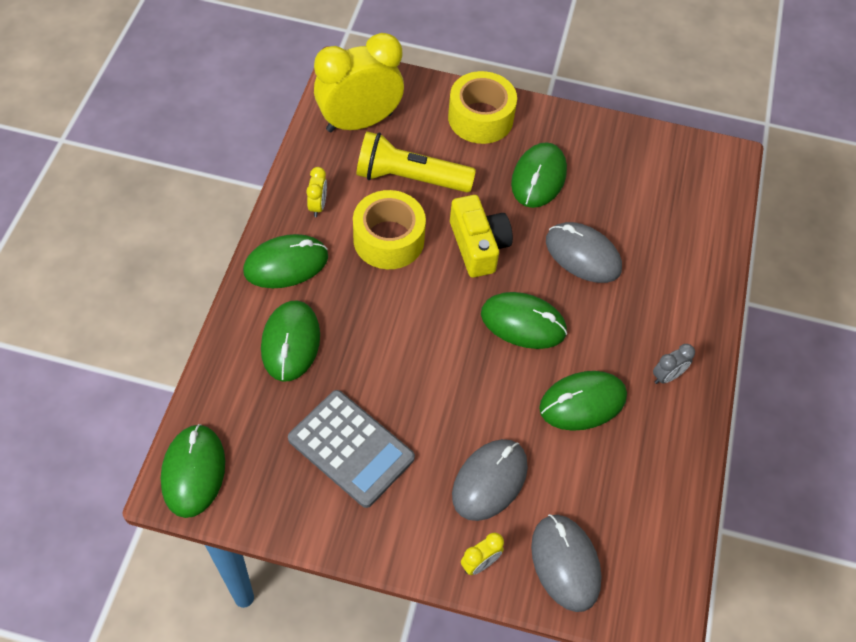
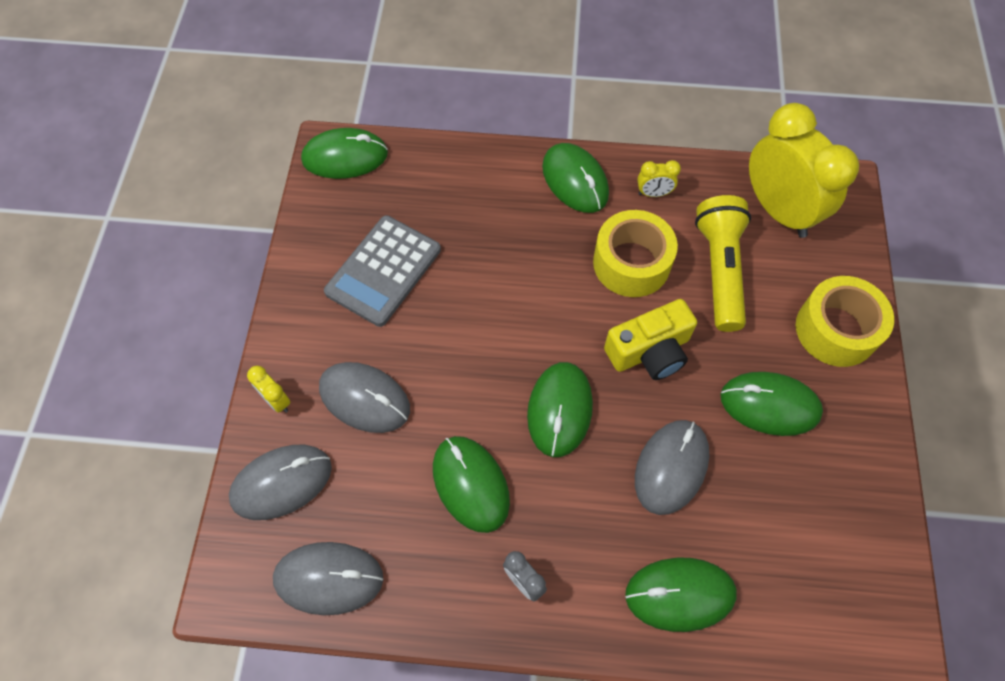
camera: 85 degrees right, 5 degrees up
(290, 342) = (487, 201): green mouse -> green mouse (680, 594)
(656, 528) = (329, 578): none -> grey mouse

